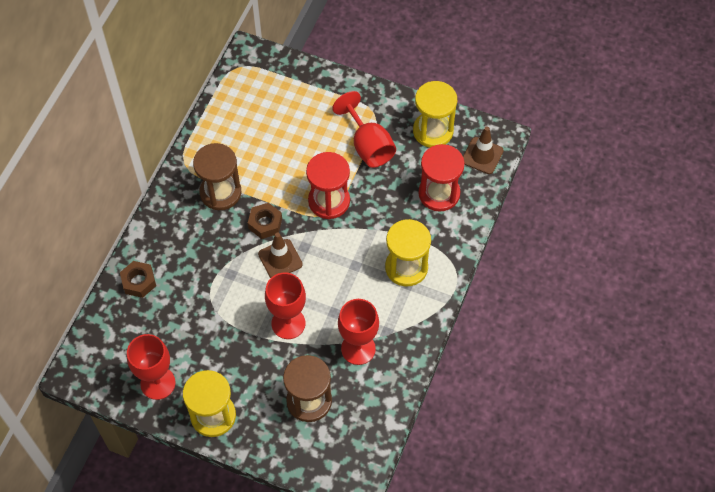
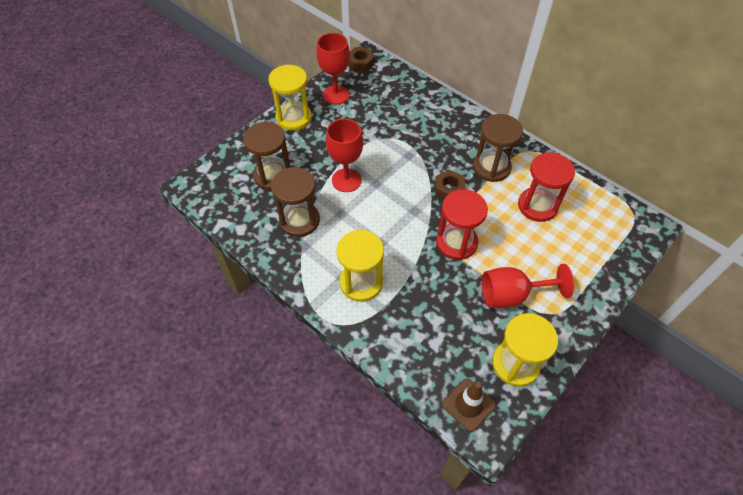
camera: 110 degrees right, 5 degrees down
(139, 282) = (424, 101): brown nut -> brown nut (360, 63)
(280, 259) = (409, 191): brown traffic cone -> none
(358, 349) = (299, 220): red goblet -> brown hourglass
(439, 193) = (433, 341): red hourglass -> red hourglass (537, 206)

